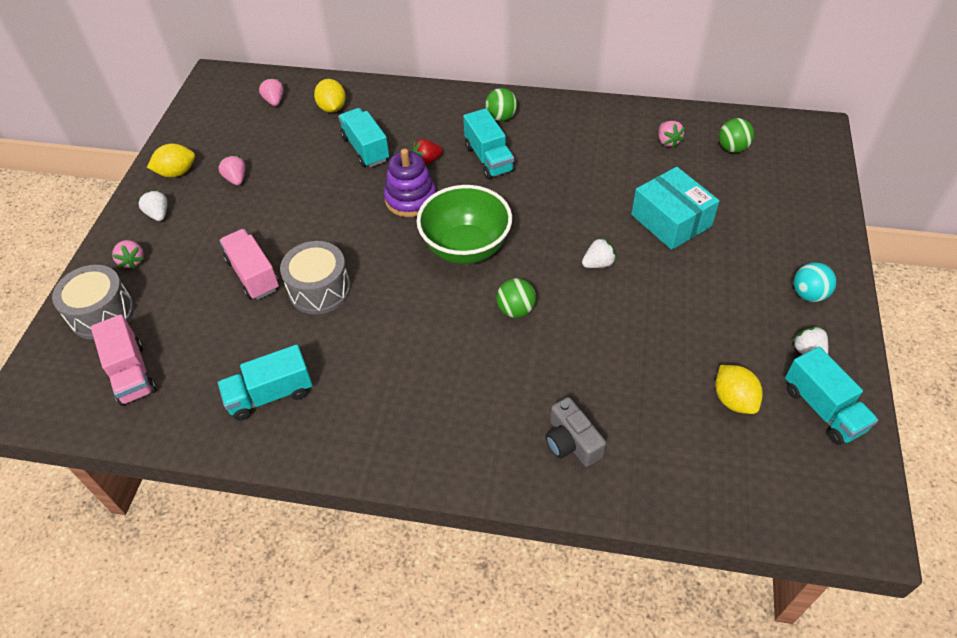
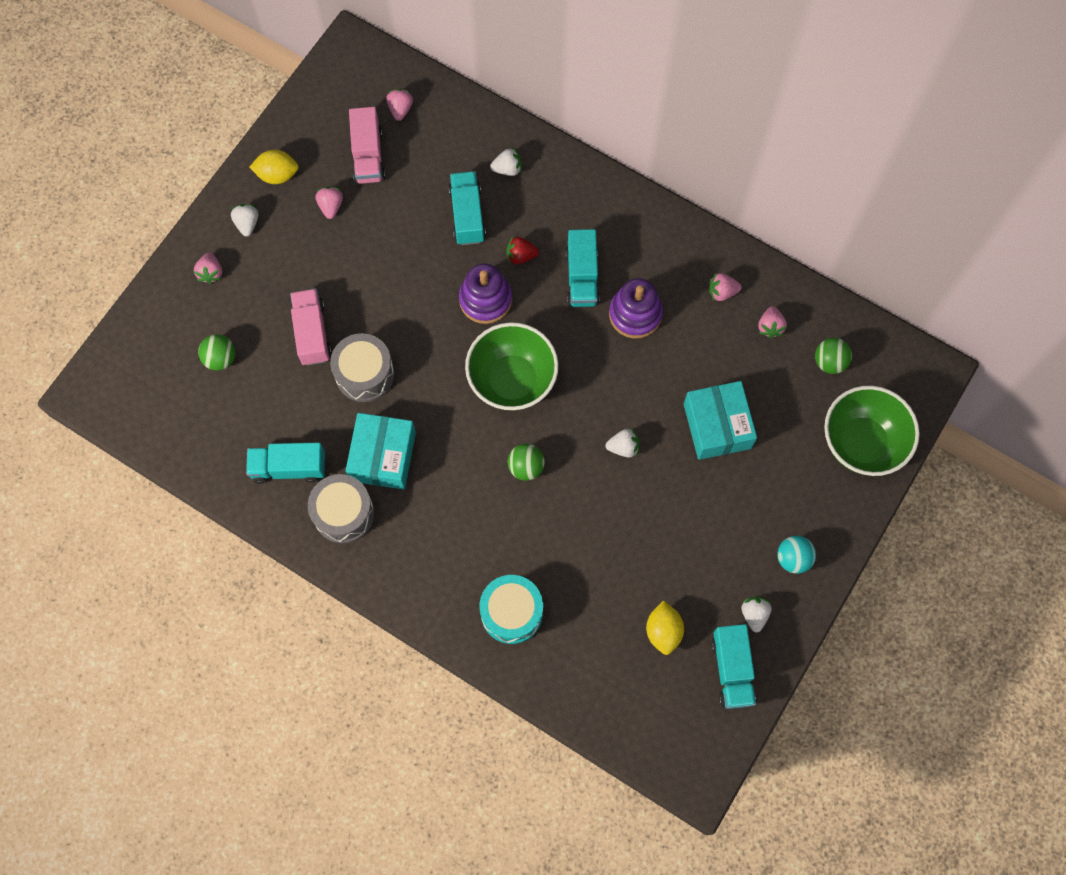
camera: 20 degrees right, 20 degrees up
(102, 314) = (172, 324): grey drum -> grey drum (343, 513)
(131, 373) = (183, 399): pink truck -> pink truck (368, 156)
(332, 108) = (455, 143): yellow lemon -> none
(368, 350) = (383, 456): none -> turquoise box
(386, 110) = (507, 169): none -> white strawberry
(501, 117) = (619, 226): green ball -> green ball (220, 358)
(549, 168) = (635, 314): none -> purple stacking toy
(571, 442) = (511, 613): grey camera -> turquoise drum
(613, 132) = (722, 292): none -> pink strawberry
(800, 191) = (861, 442): none -> green bowl

